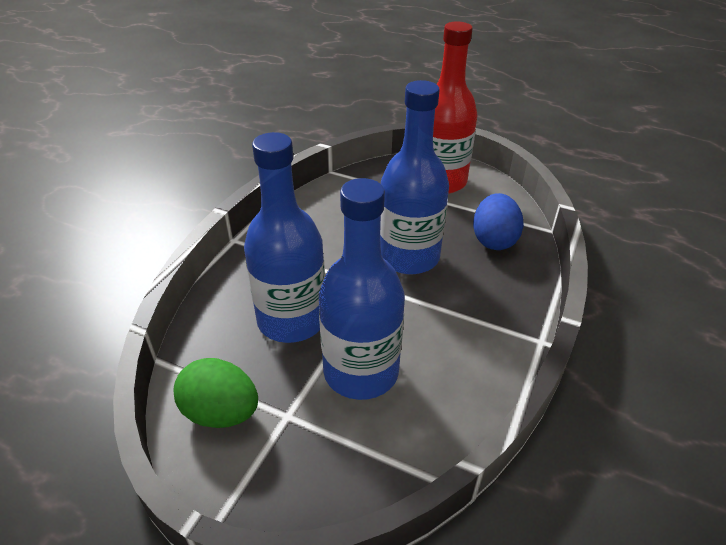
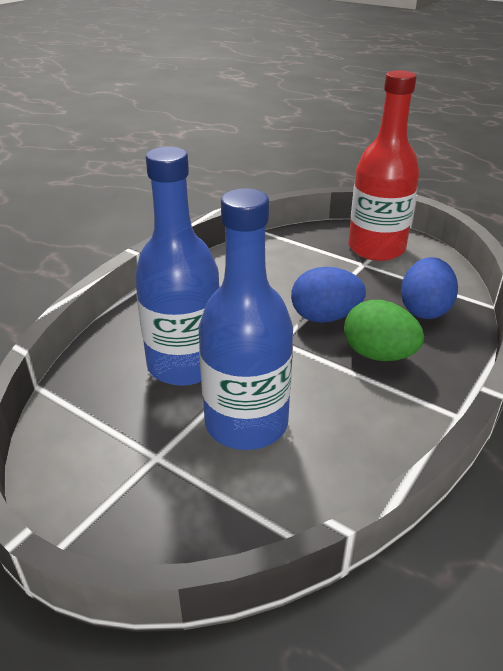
camera: 10 degrees right, 5 degrees down
(221, 412) = (88, 444): green egg -> green egg (378, 354)
(408, 257) = (325, 317): blue bottle -> blue egg

